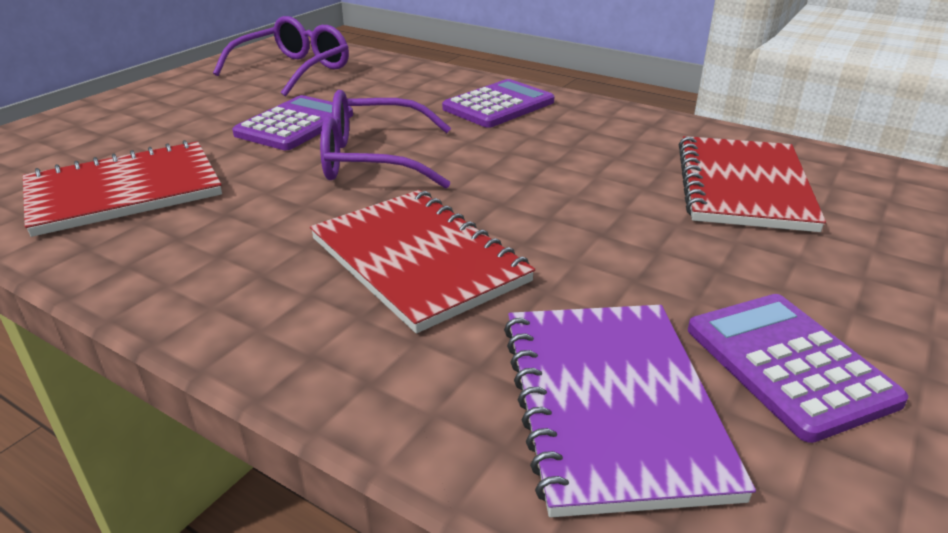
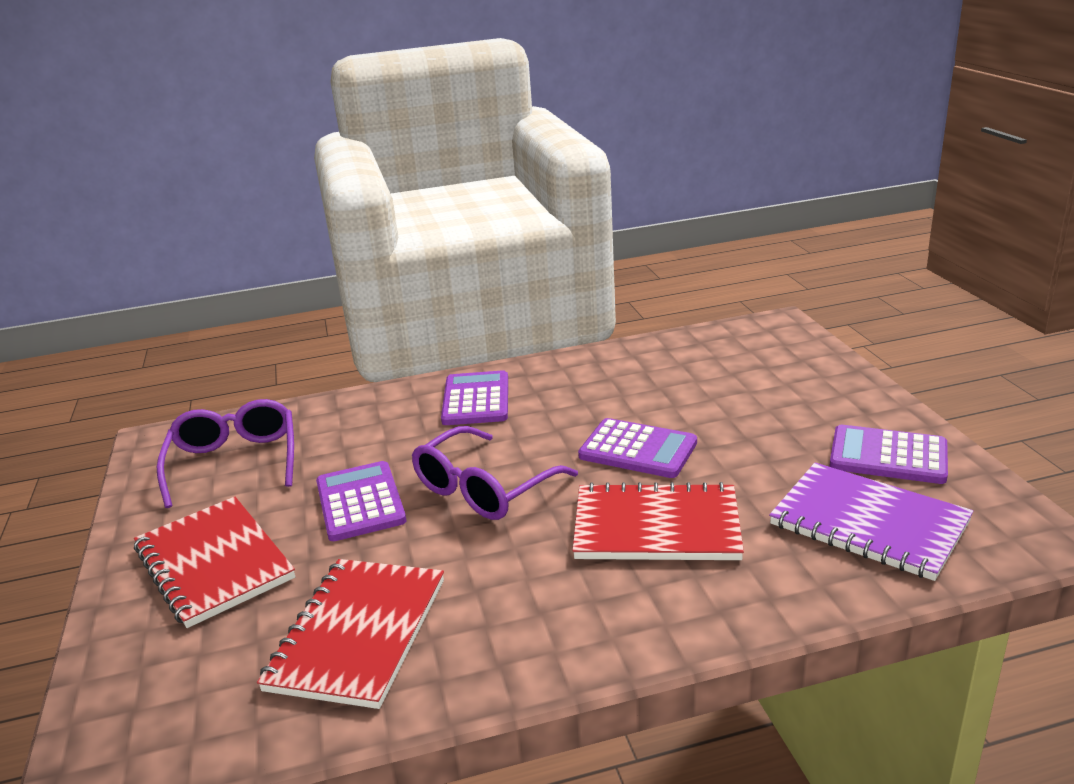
camera: 45 degrees left, 5 degrees down
(536, 200) = (638, 449): none -> purple calculator
(743, 186) = (715, 375): red notebook -> red notebook (214, 563)

